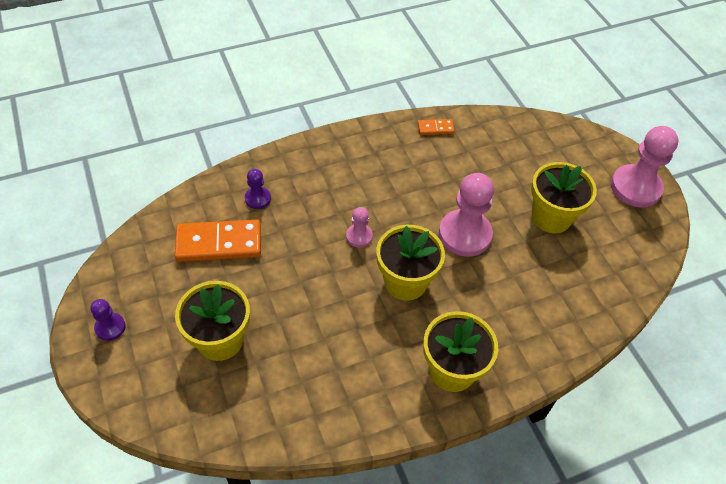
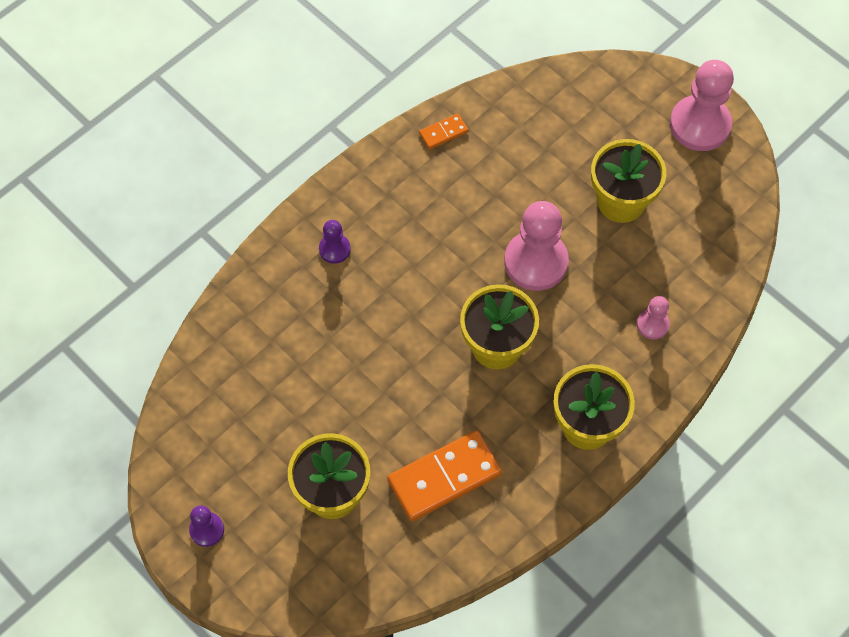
camera: 20 degrees left, 10 degrees up
(219, 243) = (269, 384): orange domino -> orange domino (444, 477)
(258, 199) = (282, 311): purple pawn -> purple pawn (334, 249)
(359, 236) = (421, 312): pink pawn -> pink pawn (652, 324)

